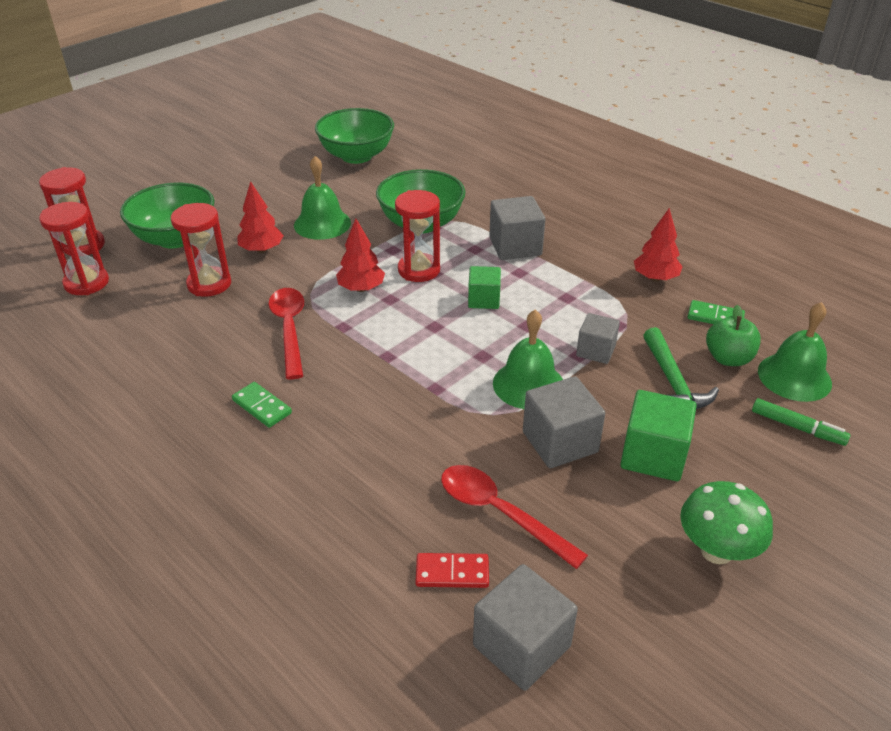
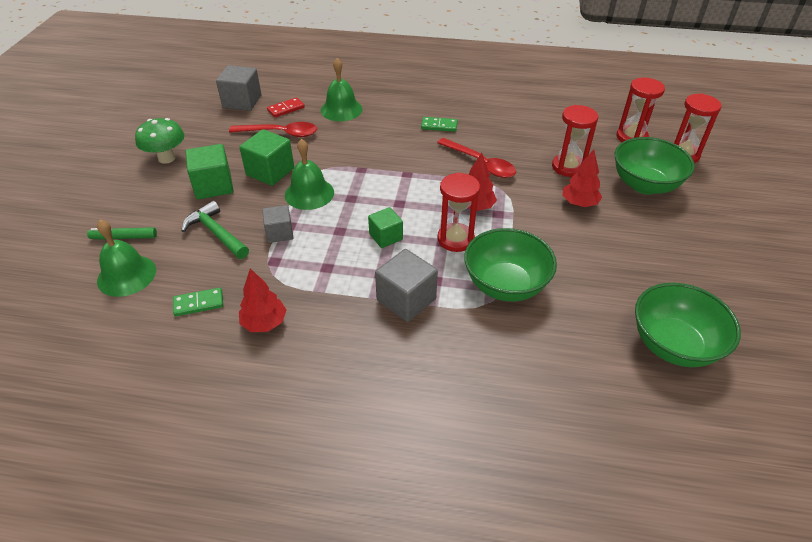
camera: 145 degrees right, 5 degrees up
(322, 224) = (576, 245): green bell -> green bell (341, 109)
(560, 442) = (270, 172): grey cube -> green cube
(728, 358) = (180, 269): green apple -> none

